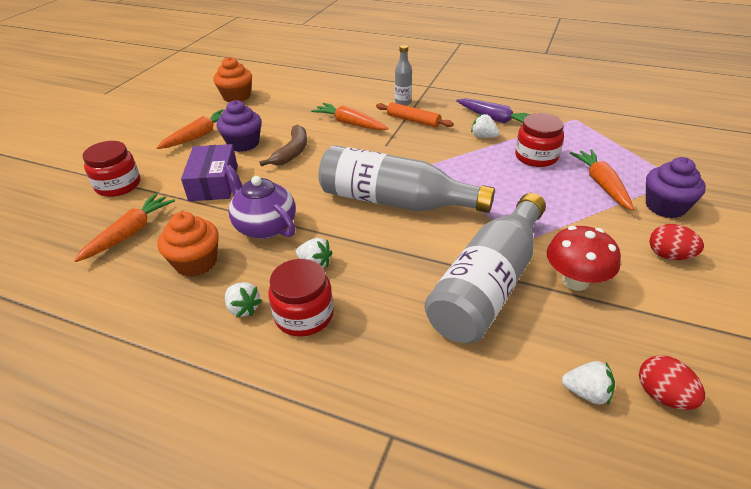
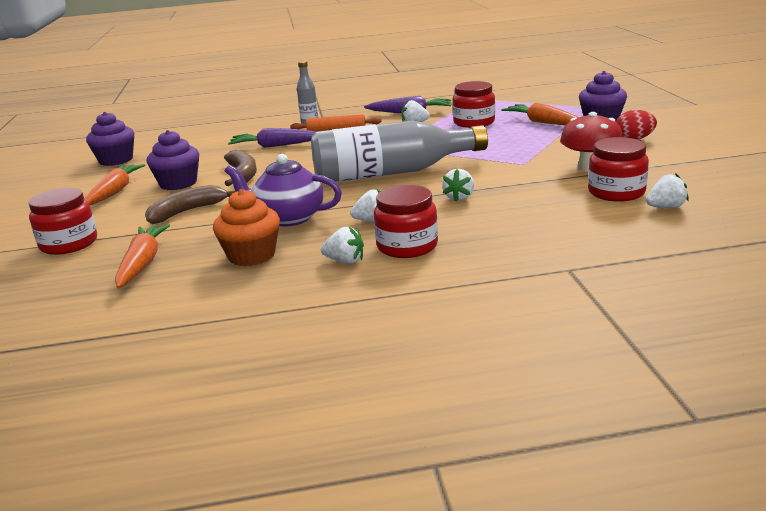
camera: 30 degrees left, 15 degrees down
(214, 183) = (187, 212): purple box -> brown banana
(236, 96) = (116, 160): orange cupcake -> purple cupcake
(350, 123) = (276, 146): orange carrot -> purple carrot
(412, 267) = (459, 197): none -> white strawberry
(488, 284) = (531, 187): grey bottle -> none
(560, 337) = (616, 192): none -> red jar
(663, 395) = (710, 193): red egg -> none

